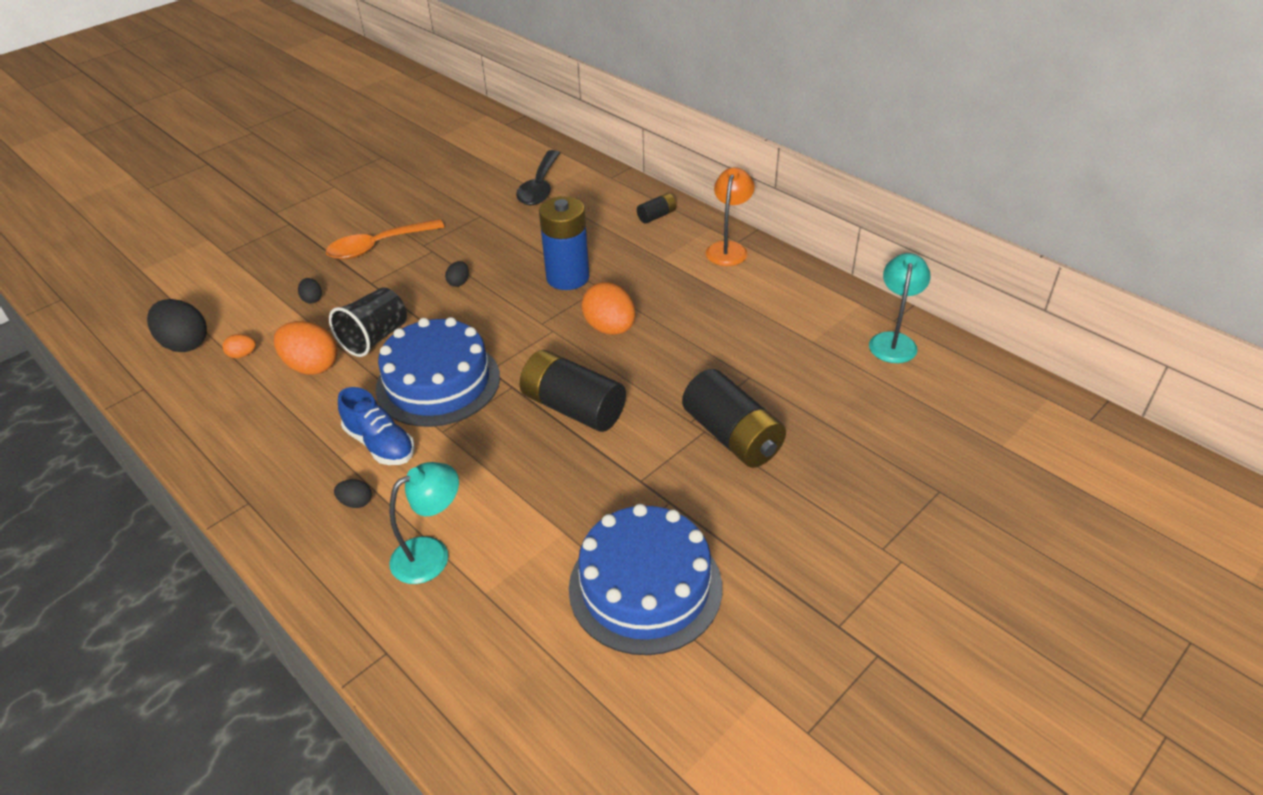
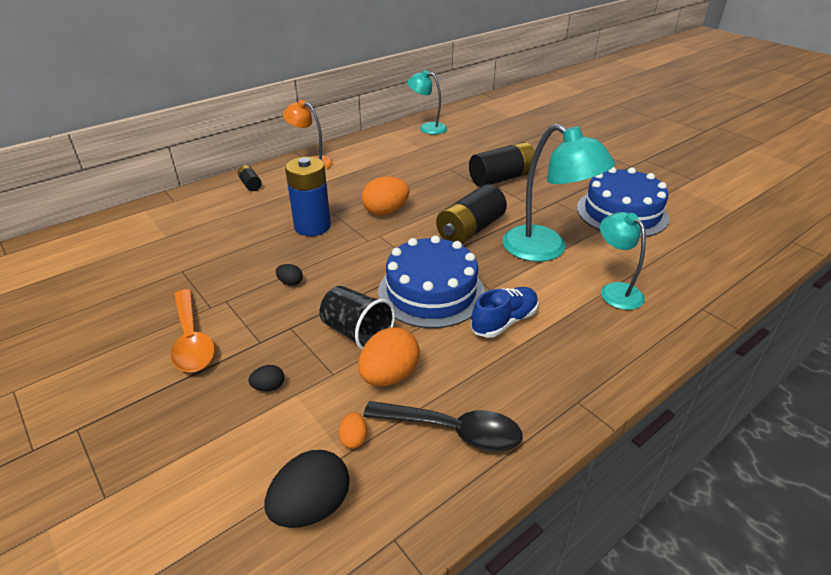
camera: 85 degrees left, 5 degrees down
(356, 502) = (571, 331): black egg -> none
(528, 484) = (545, 249): none -> turquoise lamp
(540, 187) = (158, 236): black spoon -> black spoon (453, 431)

